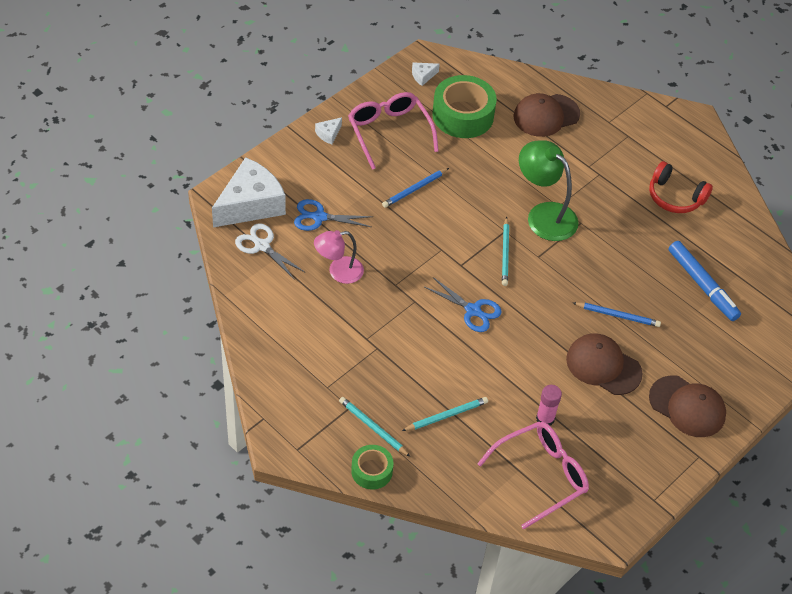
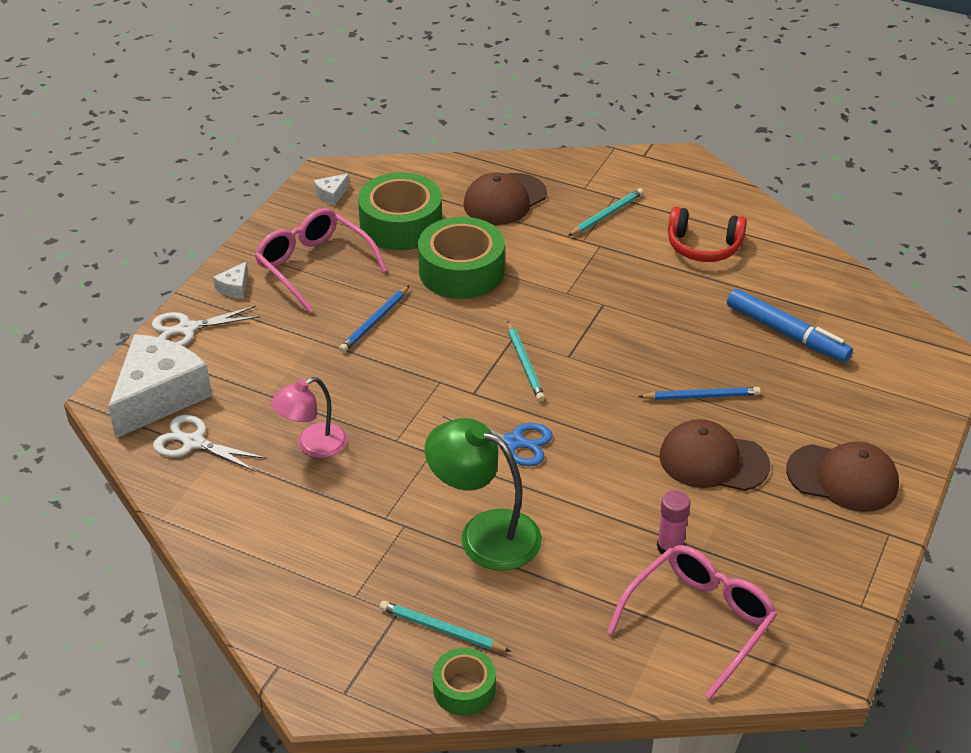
camera: 15 degrees left, 10 degrees down
(286, 157) = (187, 329): none -> white scissors
(319, 217) = (260, 387): blue scissors -> none
(446, 415) = (536, 583): turquoise pencil -> turquoise pencil (606, 215)
(491, 166) = (461, 271): none -> green tape
(544, 215) = (554, 307): green lamp -> green lamp (485, 533)

